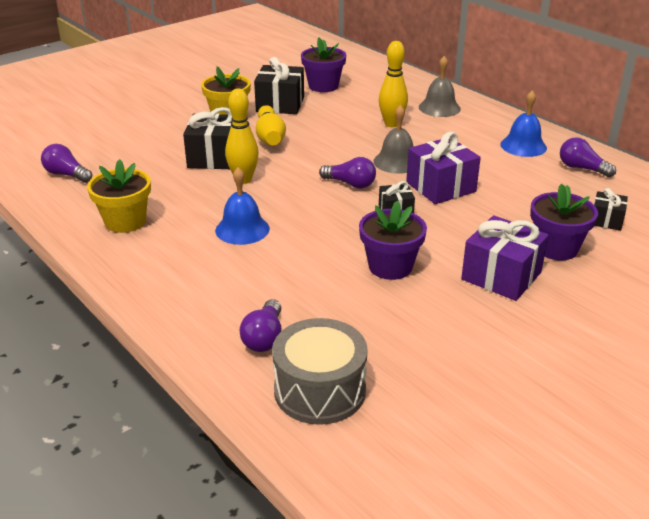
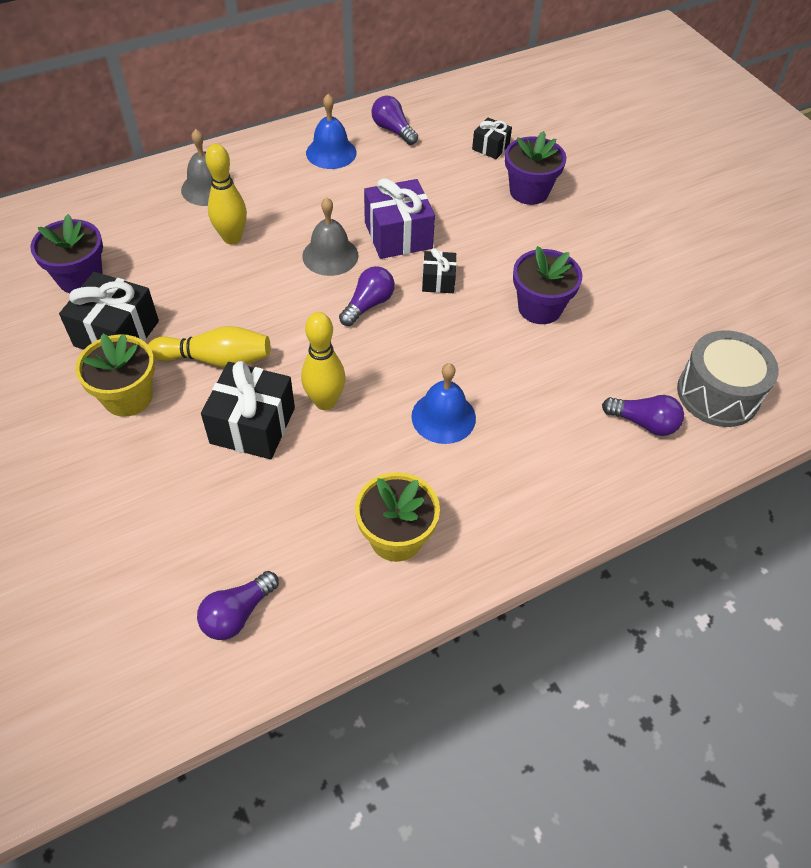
camera: 80 degrees left, 20 degrees up
(501, 276) = (566, 238): purple gift -> none
(581, 168) = (393, 130): purple light bulb -> purple light bulb turned 90 degrees clockwise

